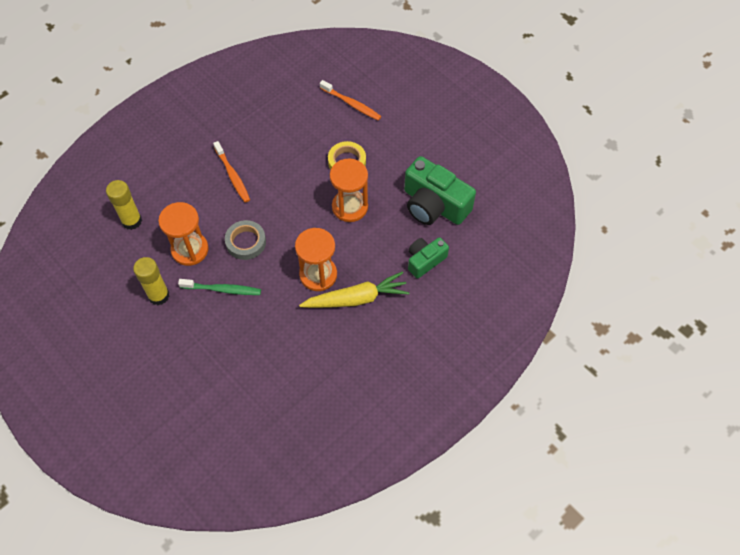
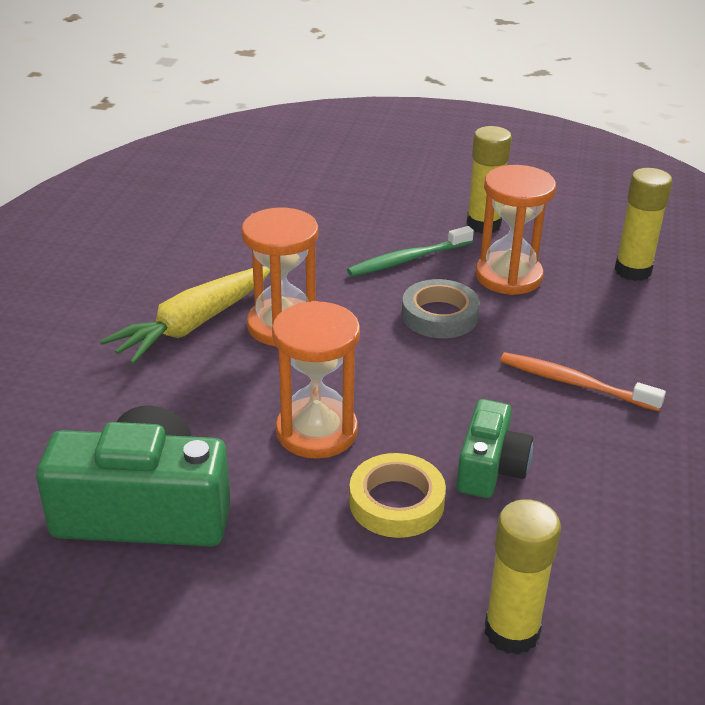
camera: 145 degrees right, 25 degrees down
(351, 104) = (511, 631): orange toothbrush -> yellow glue stick
(425, 260) = (105, 416): green camera -> green camera (490, 468)

